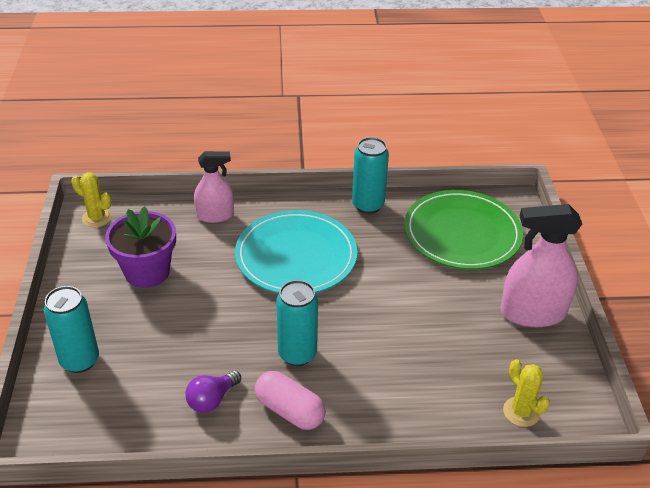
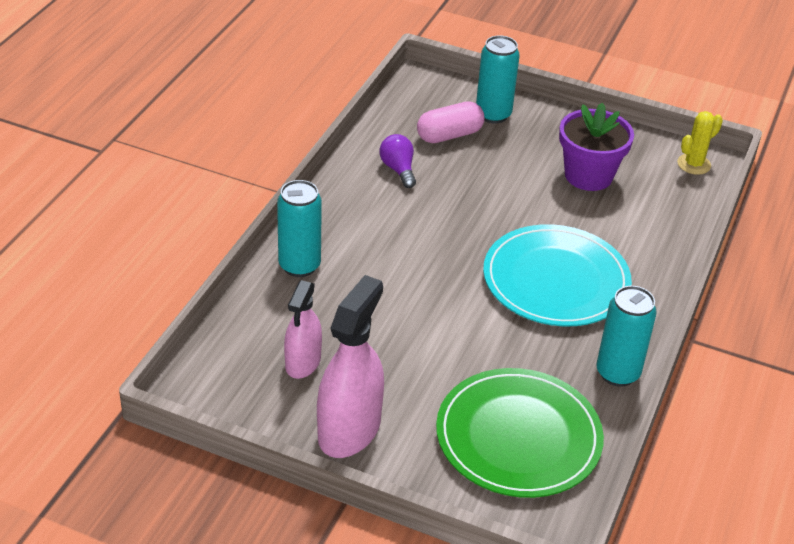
camera: 115 degrees right, 0 degrees up
(215, 215) = (658, 243): pink spray bottle -> pink spray bottle (303, 362)
(290, 410) = (353, 207): pink capsule -> pink capsule (449, 135)
(297, 354) = (415, 233): turquoise can -> turquoise can (299, 265)
(521, 412) = (236, 349): yellow cactus -> none

